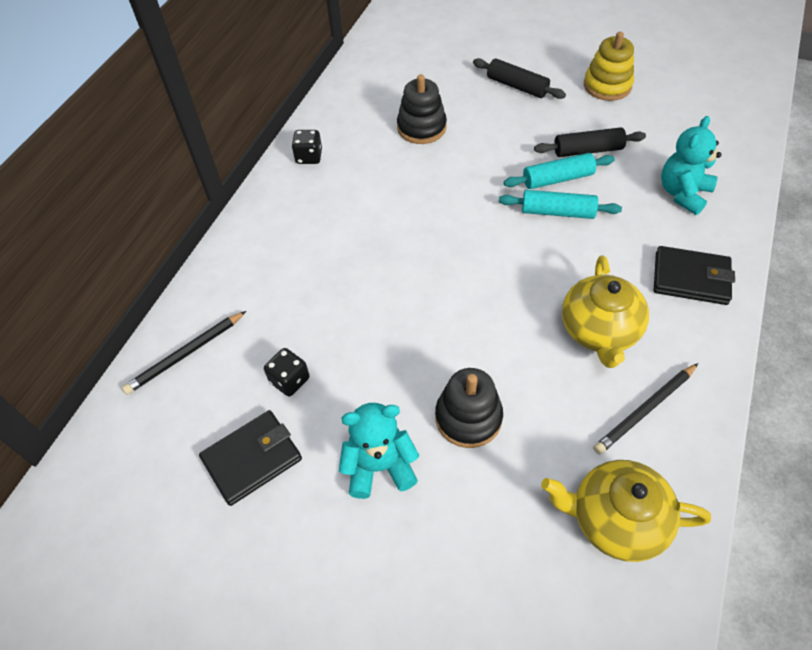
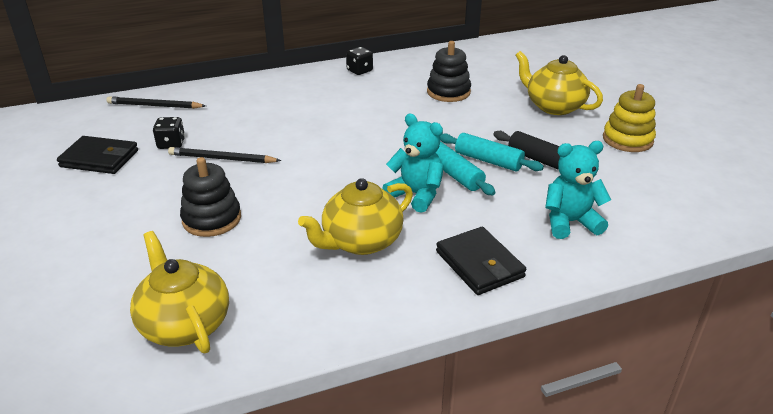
camera: 45 degrees right, 20 degrees down
(379, 466) = (136, 203): turquoise teddy bear -> turquoise teddy bear (416, 195)
(517, 86) = (554, 106): black rolling pin -> yellow teapot
(645, 410) = (308, 296): black pencil -> black pencil (222, 159)

